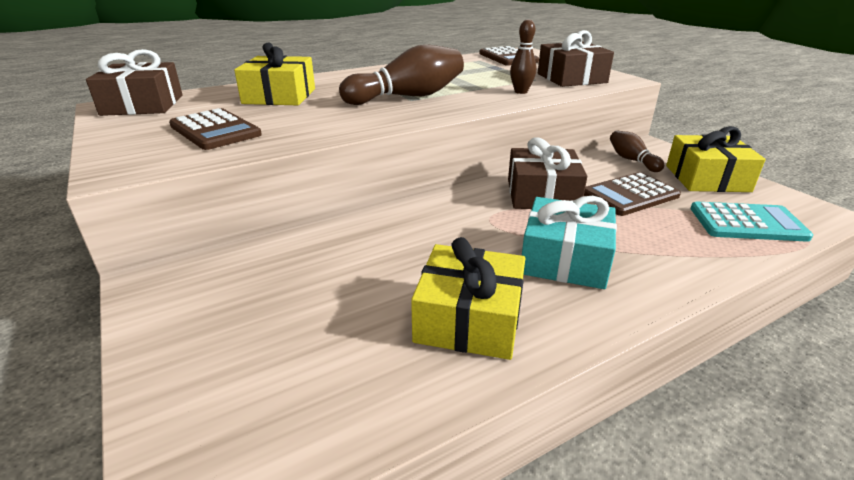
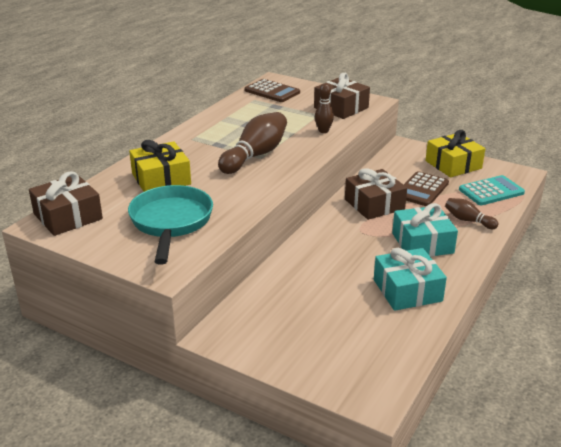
camera: 30 degrees left, 0 degrees up
(215, 130) = (171, 223): brown calculator -> turquoise pan
(469, 319) = (407, 290): yellow gift -> turquoise gift
(632, 160) = (403, 161): brown bowling pin -> brown bowling pin (468, 220)

